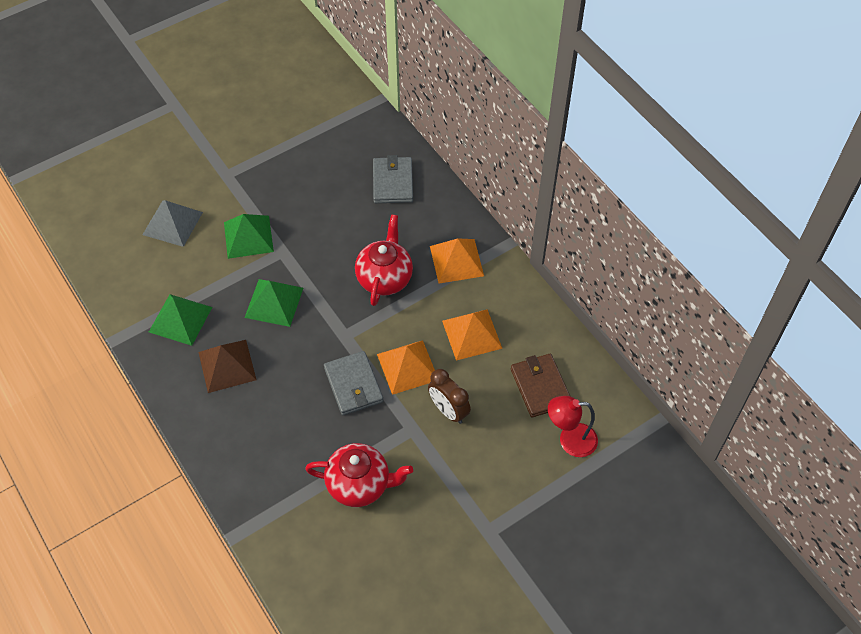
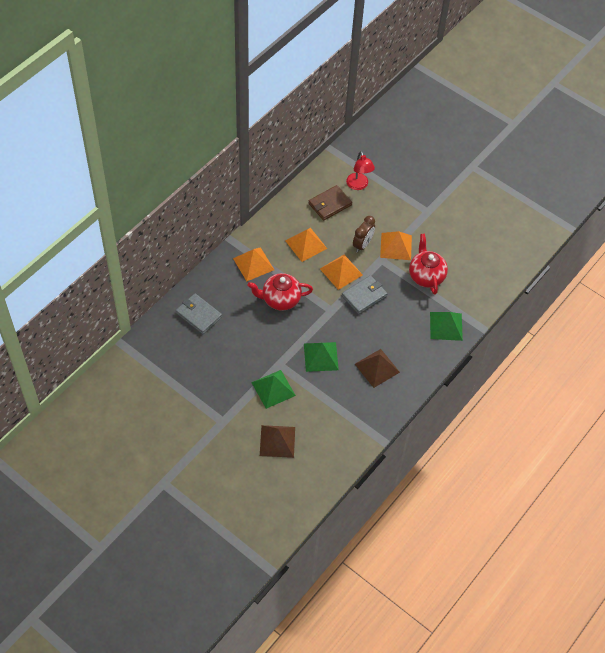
camera: 110 degrees left, 0 degrees up
(172, 223) = (277, 441): grey pyramid -> brown pyramid
(180, 319) = (353, 407): green pyramid -> green pyramid (446, 326)
(393, 182) = (198, 315): grey wallet -> grey wallet turned 60 degrees clockwise
(431, 458) = (396, 246): none -> orange pyramid

